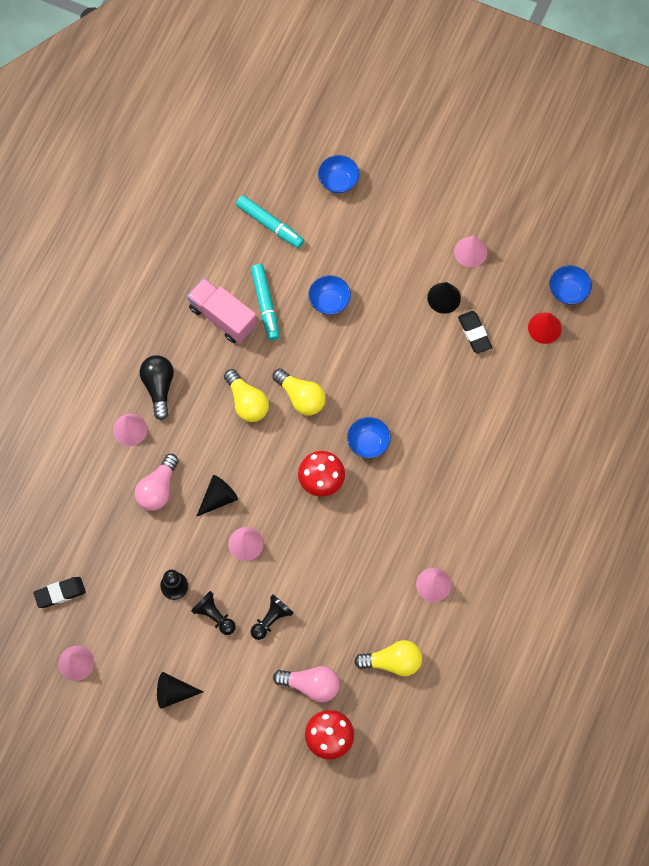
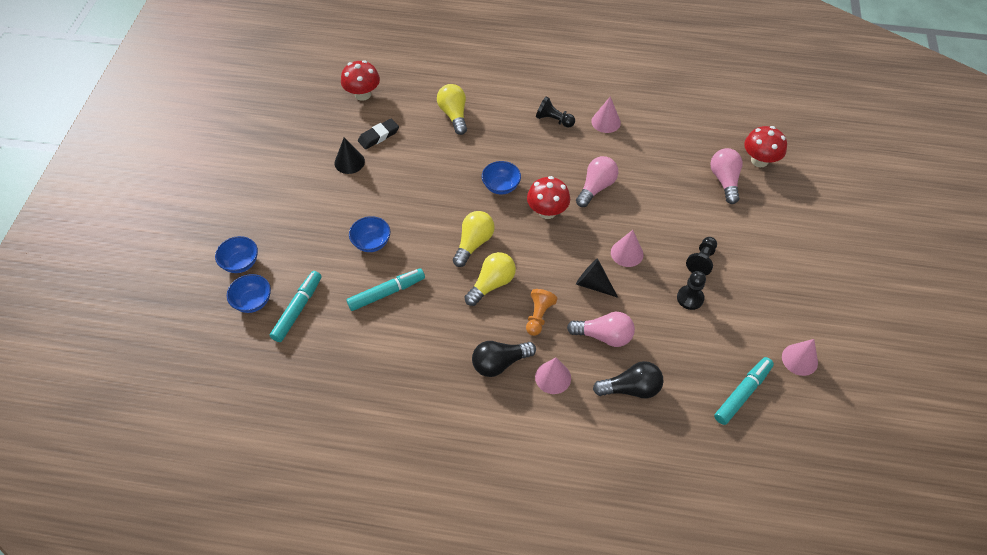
camera: 105 degrees left, 15 degrees down
(60, 593) = (742, 393): black eraser -> turquoise marker
(97, 494) = (631, 388): none -> black light bulb
(173, 692) = (783, 274): black cone -> none
(197, 435) = (538, 316): none -> orange pawn
(223, 317) = (408, 326): pink truck -> none
(271, 619) = (684, 219): black pawn -> black pawn (554, 120)
(339, 541) = (596, 187): none -> pink light bulb
(392, 661) = (679, 134): yellow light bulb -> yellow light bulb (454, 115)
(470, 252) = (300, 152): pink cone -> none
(544, 328) = (362, 94): red cone -> red mushroom
(568, 291) = (326, 86): blue bowl -> blue bowl (253, 302)

